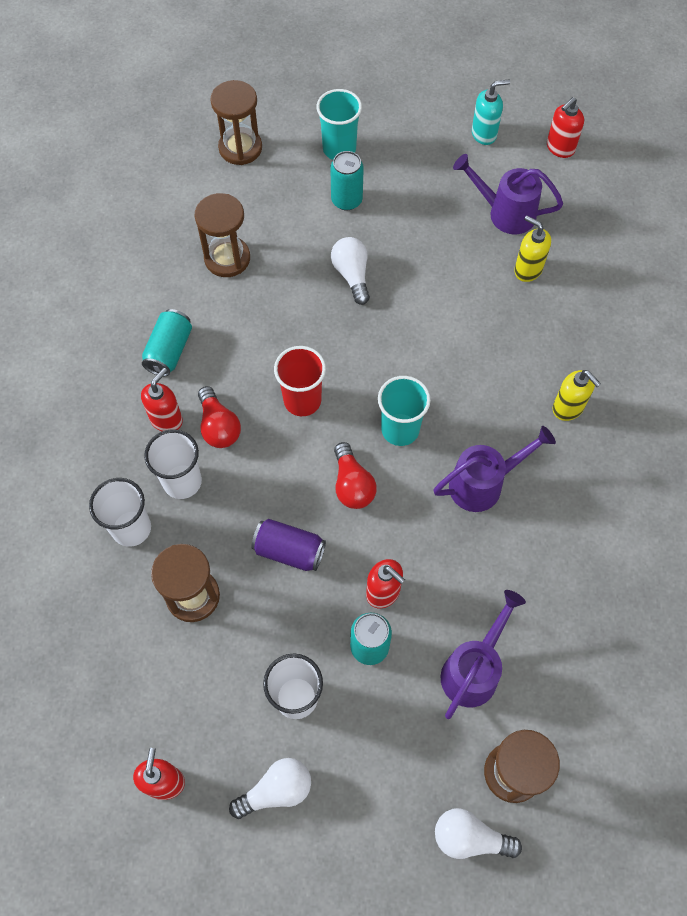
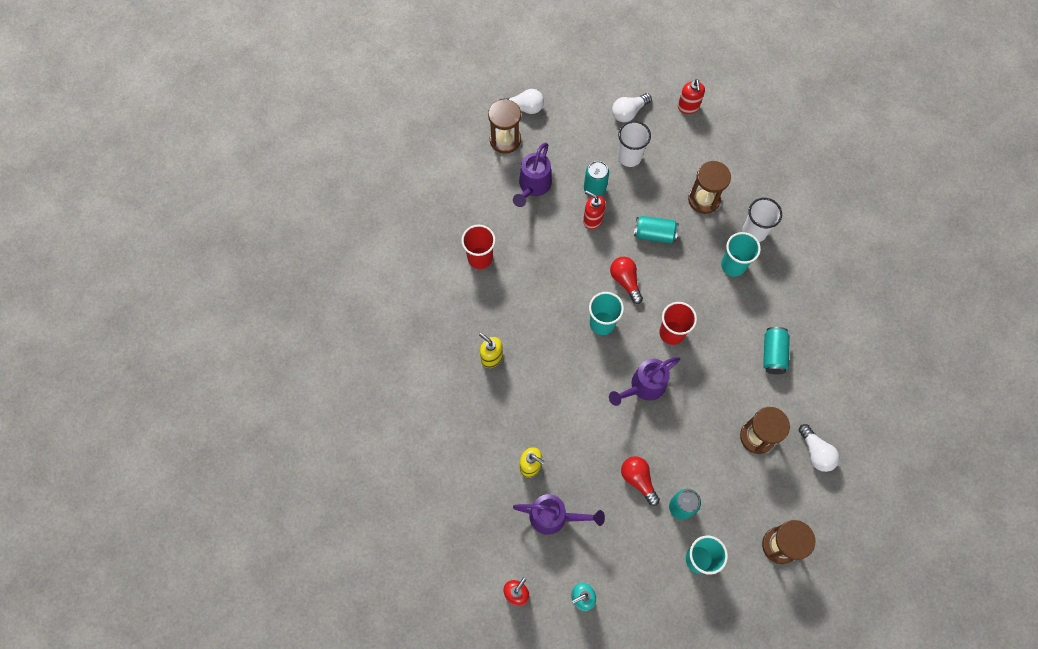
camera: 170 degrees right, 5 degrees up
(166, 419) = (757, 304): red soap dispenser -> none
(182, 481) = (733, 265): white cup -> turquoise cup
(218, 426) = (722, 305): red light bulb -> red light bulb (638, 480)
(289, 551) = (654, 234): purple can -> turquoise can
(352, 275) = (661, 438): white light bulb -> white light bulb (815, 452)
(483, 484) = (542, 295): purple watering can -> purple watering can (643, 386)
(574, 558) = (480, 258): none -> red cup

